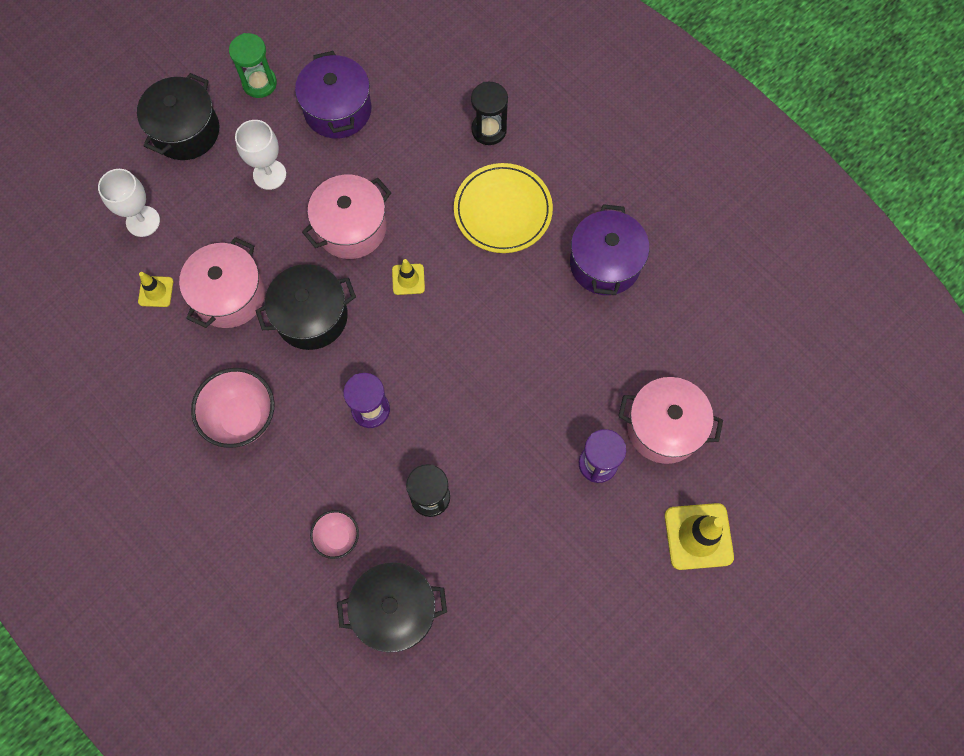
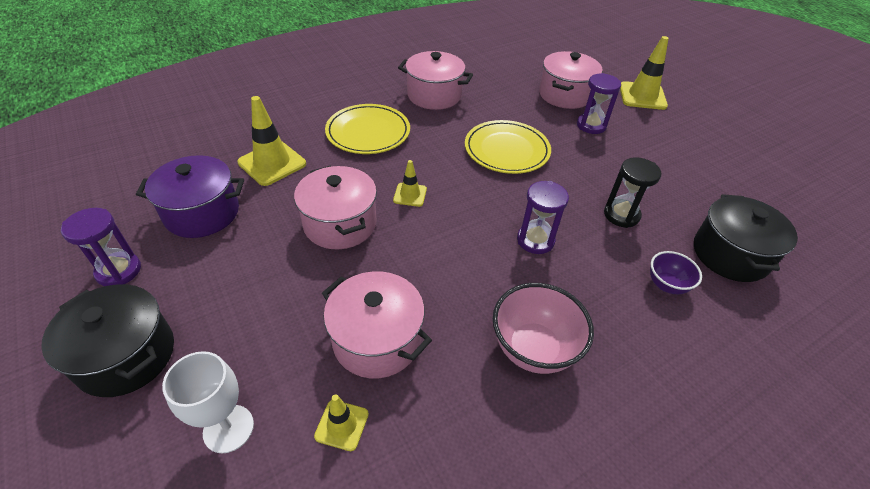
camera: 80 degrees left, 25 degrees down
(259, 83) = (119, 271): green hourglass -> purple hourglass
(269, 174) = (242, 279): white goblet -> none
(311, 316) = (426, 269): black pot -> none
(337, 537) = (666, 285): pink bowl -> purple bowl
(422, 137) = (272, 163): none -> yellow traffic cone
(489, 130) = (290, 127): black hourglass -> none
(513, 365) = (506, 150): none -> yellow plate
(605, 263) = (434, 95): purple pot -> pink pot

